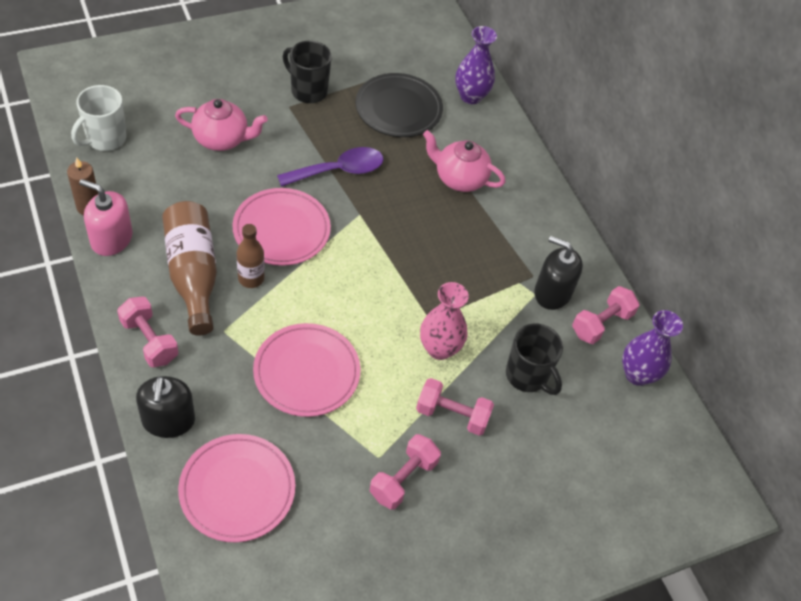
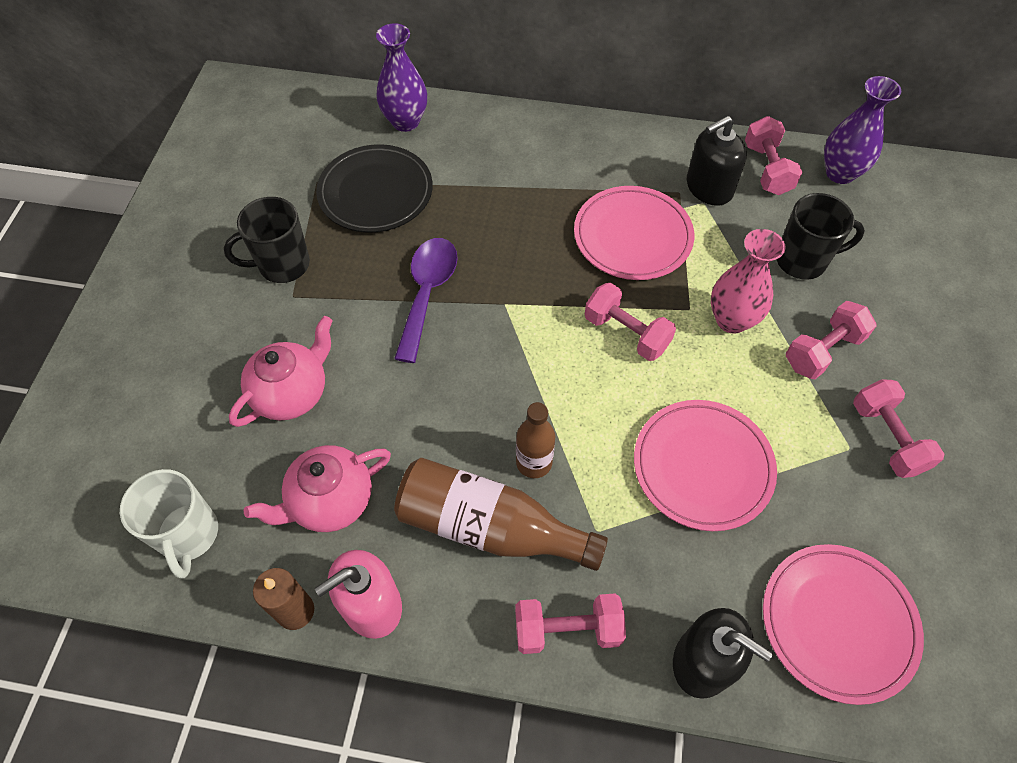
camera: 50 degrees left, 5 degrees up
(281, 230) = (479, 394): pink plate -> pink plate (632, 236)
(384, 290) = (626, 333): none -> pink dumbbell
(459, 178) = (513, 188): pink teapot -> pink teapot (330, 501)

